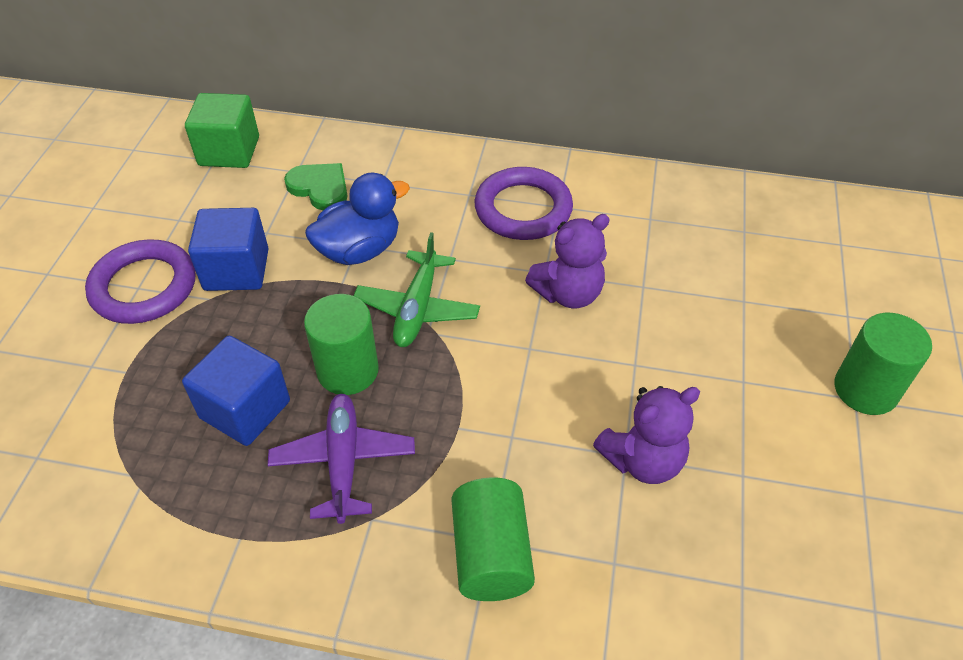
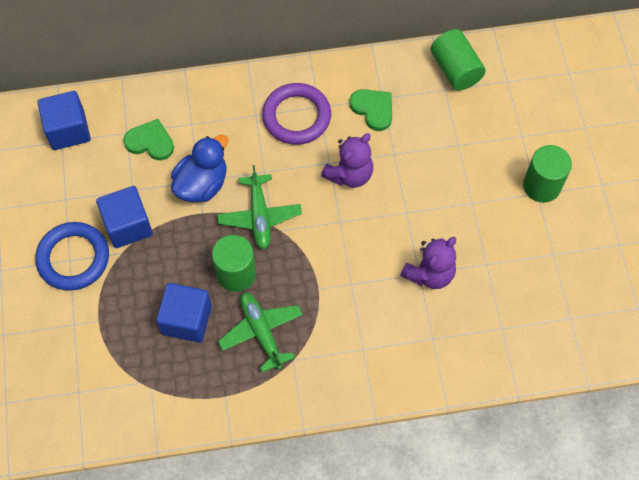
camera: 20 degrees left, 15 degrees up
(144, 287) = (73, 258): purple ring -> blue ring
(229, 151) = (68, 130): green cube -> blue cube
(343, 462) = (261, 332): purple plane -> green plane
(491, 554) = (366, 356): green cylinder -> green cylinder (455, 70)
(632, 227) = (373, 109): none -> green heart

